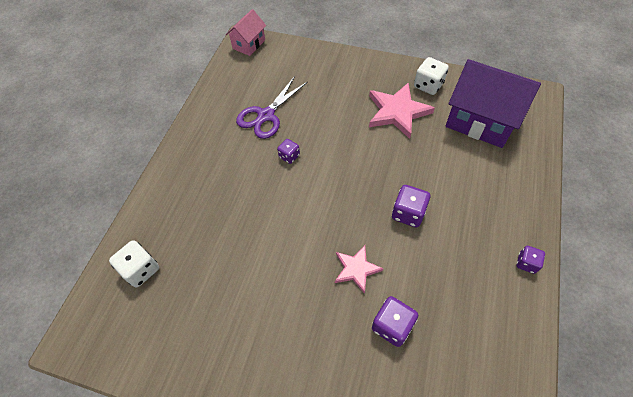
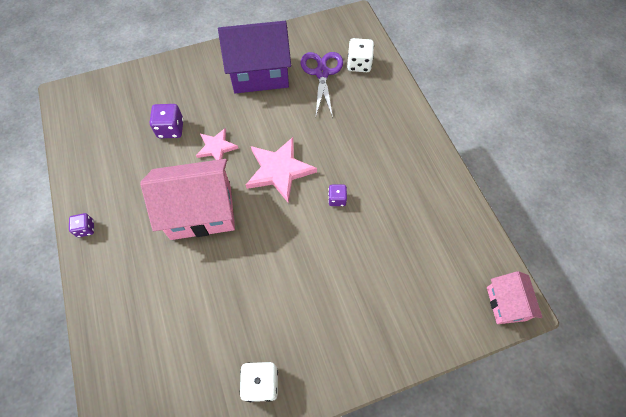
camera: 140 degrees right, 5 degrees up
(266, 115) = (395, 225): purple scissors -> purple scissors (322, 73)
(397, 112) = (273, 317): pink star -> pink star (279, 170)
(408, 213) = (201, 212): purple dice -> pink house
(480, 121) = (177, 365): purple house -> purple house (259, 74)

